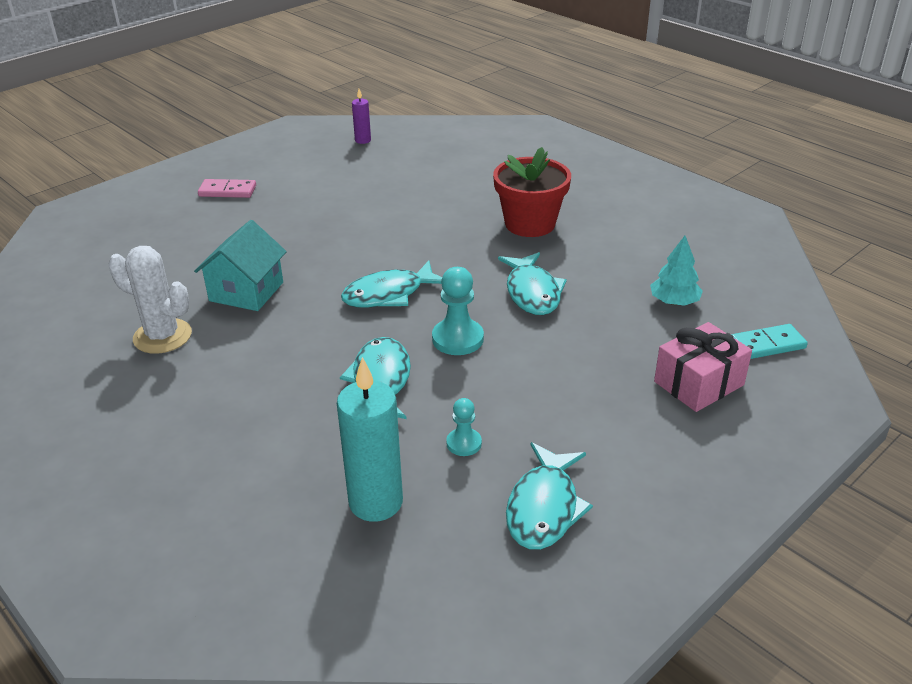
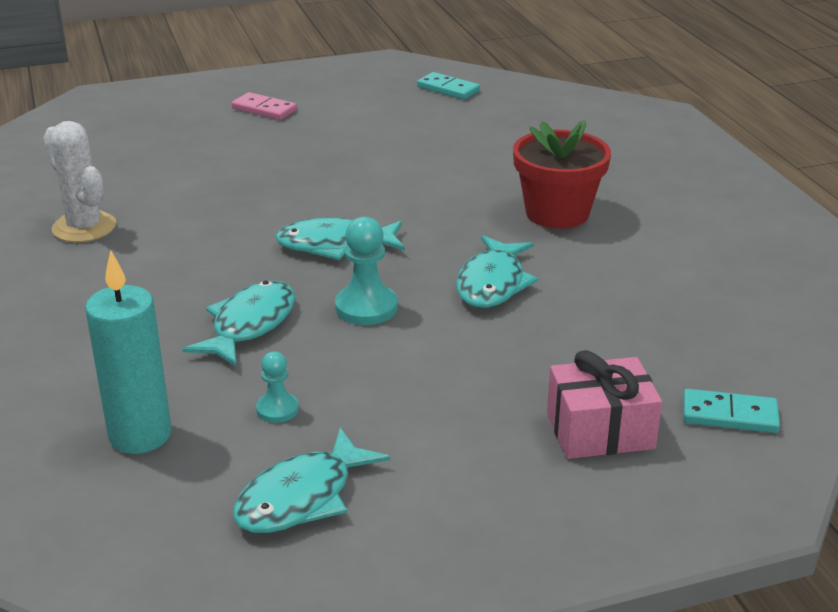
camera: 25 degrees right, 5 degrees down
(246, 291) = (197, 207): turquoise house -> none
(363, 140) = (448, 89): purple candle -> turquoise domino
(674, 302) = (654, 337): turquoise tree -> none

